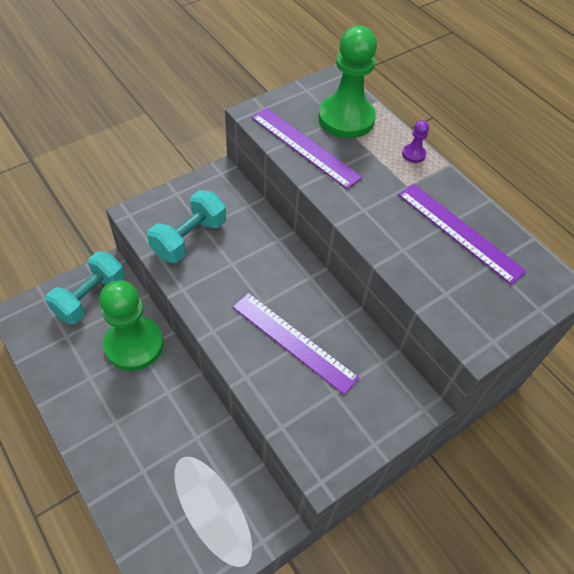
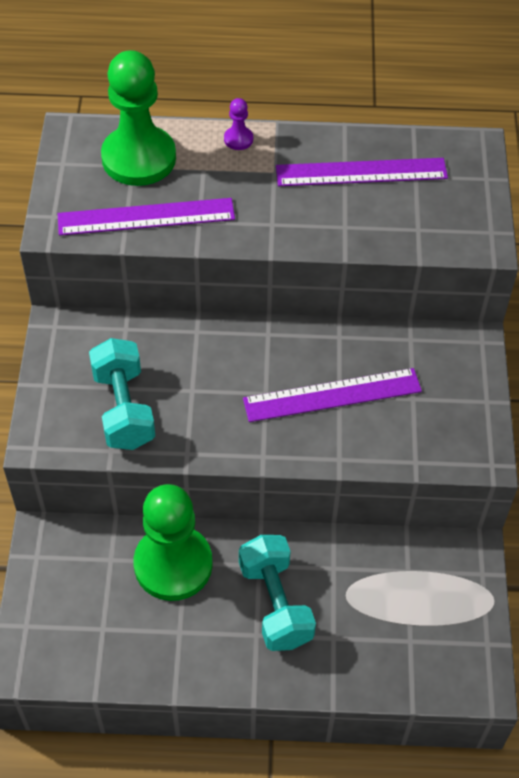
camera: 50 degrees left, 0 degrees up
(90, 297) = (69, 575): turquoise dumbbell -> turquoise dumbbell (275, 603)

